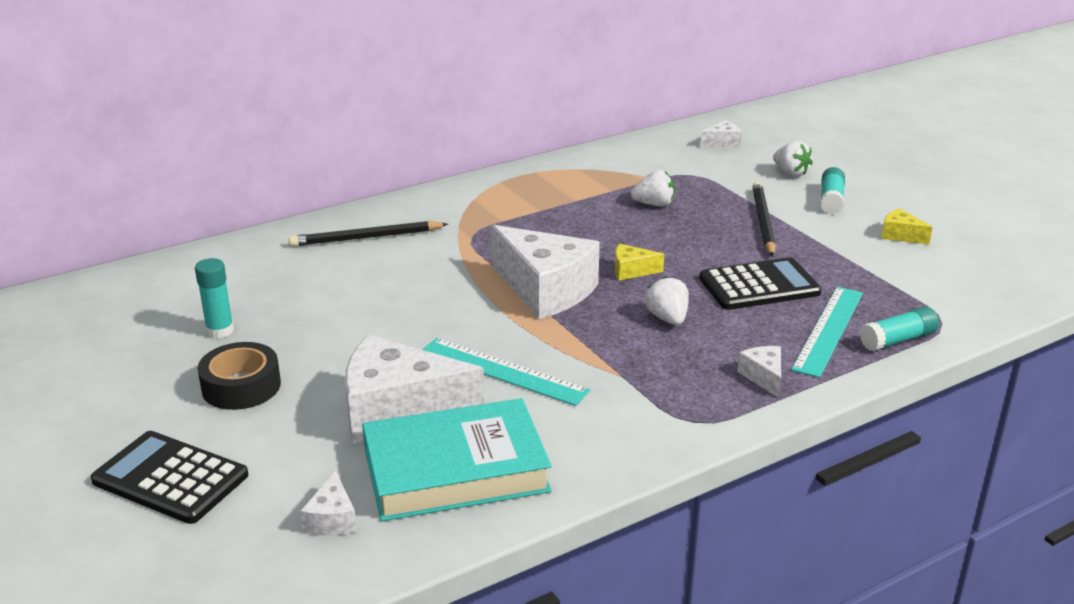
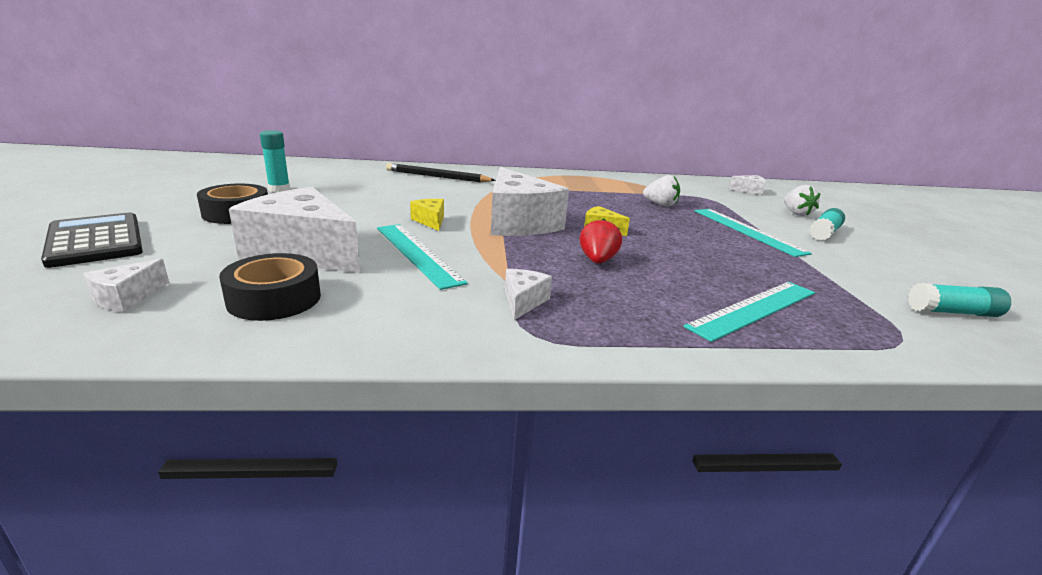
camera: 25 degrees right, 5 degrees down
(455, 469) = (274, 298): turquoise book -> black tape
(667, 318) = (597, 261): white strawberry -> red strawberry
(759, 285) = (707, 263): black calculator -> none
(763, 222) = (747, 231): black pencil -> turquoise ruler
(763, 377) = (647, 323): white cheese -> white cheese (523, 302)
(897, 340) = (834, 338): turquoise glue stick -> turquoise glue stick (952, 312)
(900, 235) = (885, 267): yellow cheese -> yellow cheese (430, 221)

